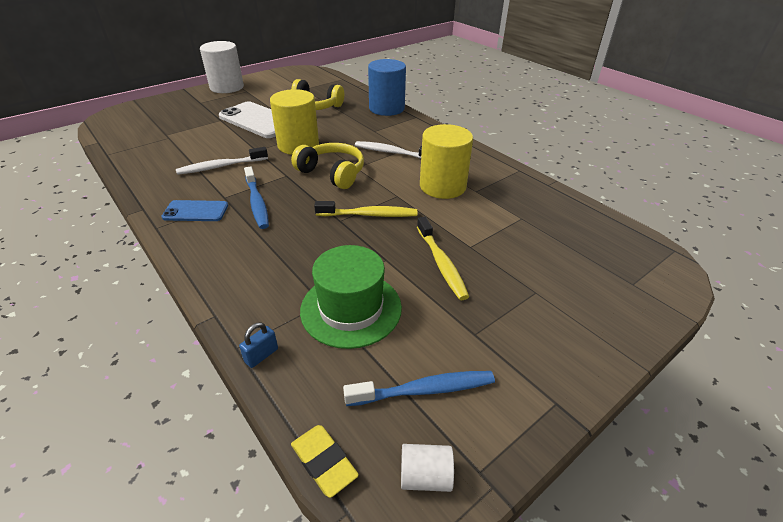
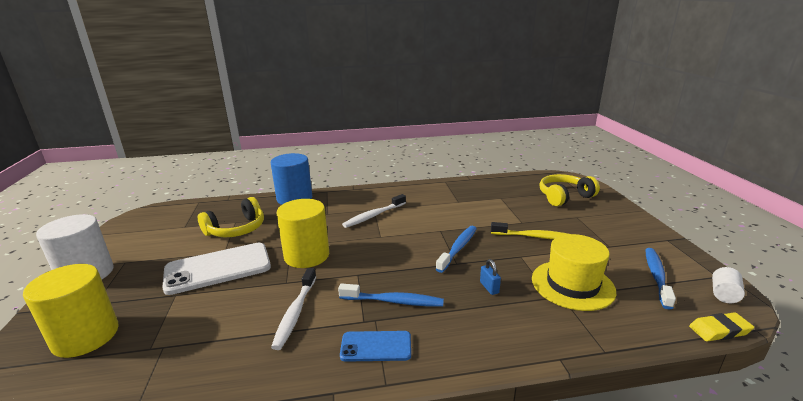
camera: 60 degrees left, 15 degrees down
(195, 211) = (376, 346): blue phone -> blue phone turned 60 degrees clockwise
(261, 355) = (616, 339): blue padlock -> blue padlock (489, 287)
(332, 173) = (379, 249): yellow headphones -> yellow headphones (564, 197)
(351, 308) = (572, 285): green hat -> yellow hat
(369, 215) = (458, 248): yellow toothbrush -> blue toothbrush
(442, 186) = (442, 210): yellow cylinder -> yellow cylinder (85, 336)

